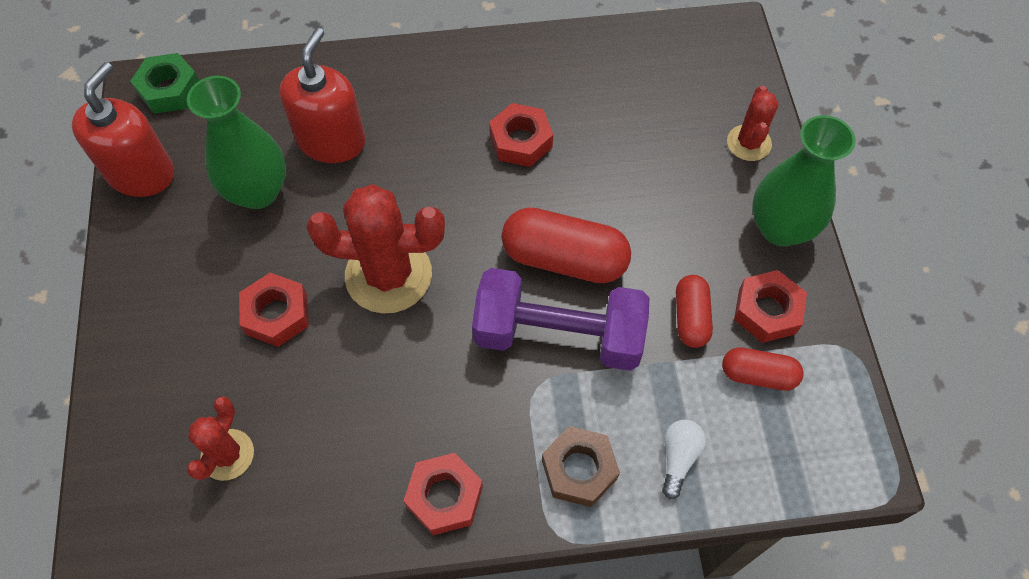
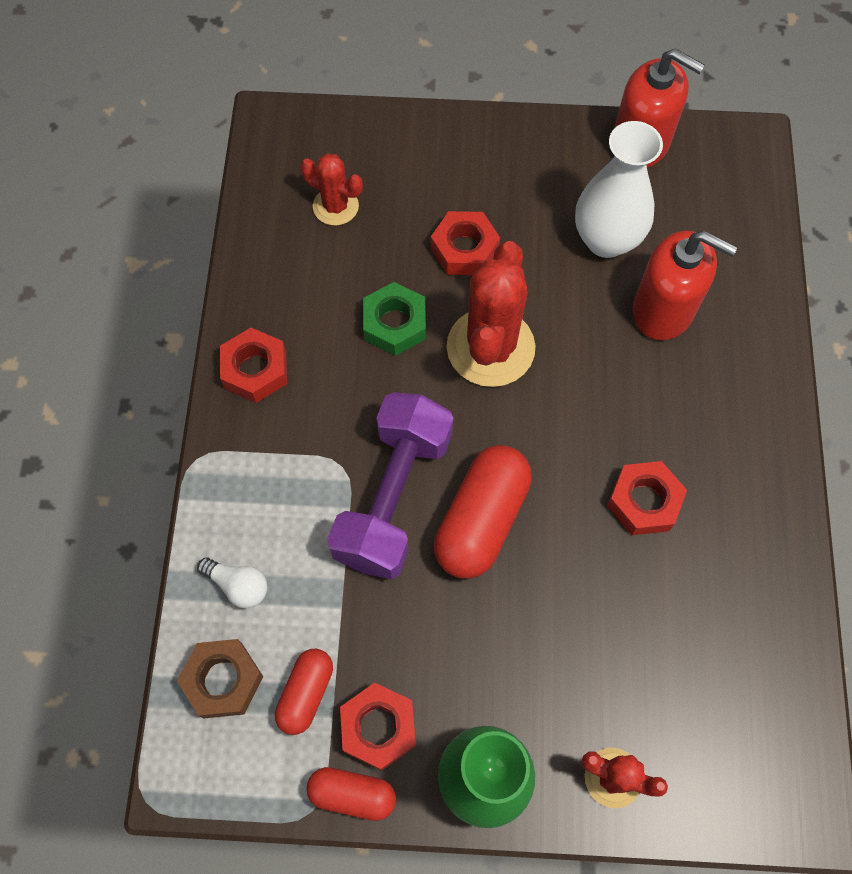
camera: 100 degrees right, 5 degrees up
(169, 89) = (745, 166): green nut -> green nut (395, 324)
(258, 192) = (606, 240): green vase -> white vase
(579, 469) = (250, 489): brown nut -> brown nut (223, 680)
(691, 317) = (387, 638): red capsule -> red capsule (352, 794)

